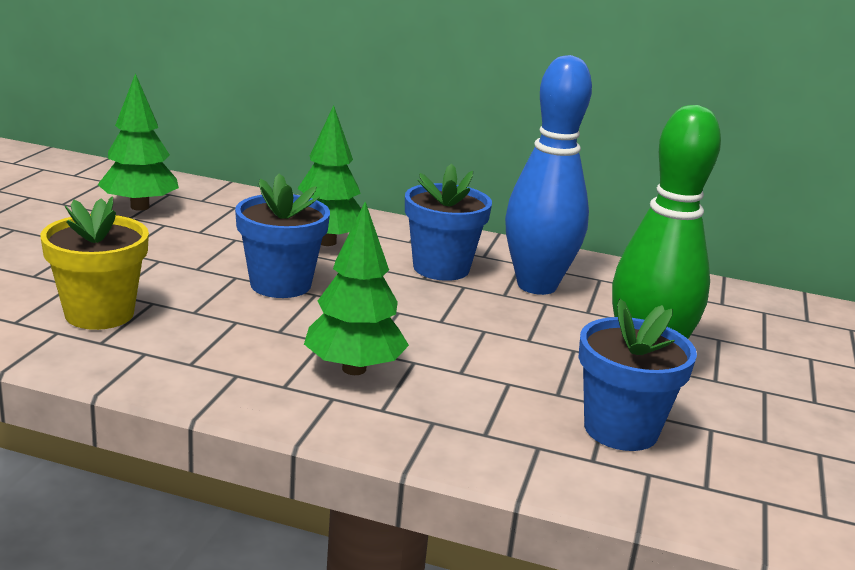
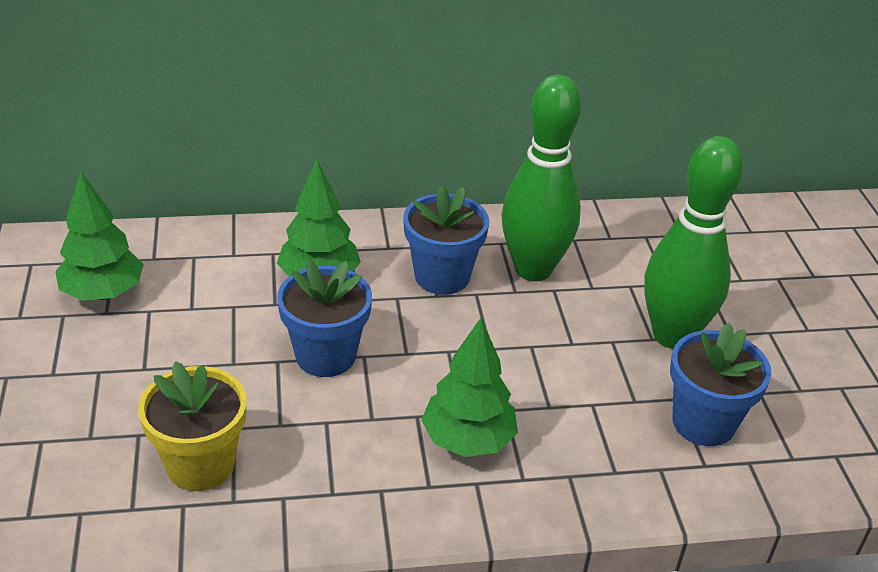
camera: 25 degrees left, 15 degrees up
(536, 286) = (533, 269): blue bowling pin -> green bowling pin

